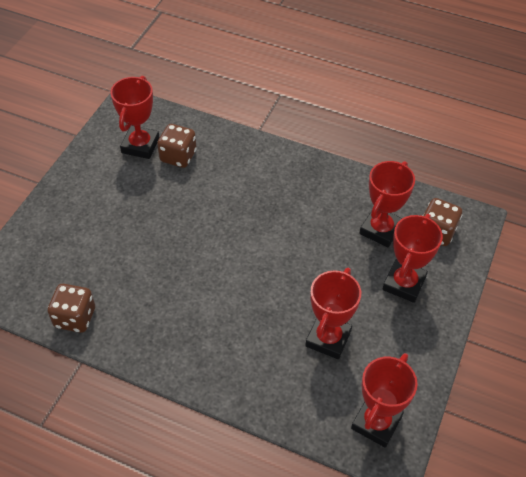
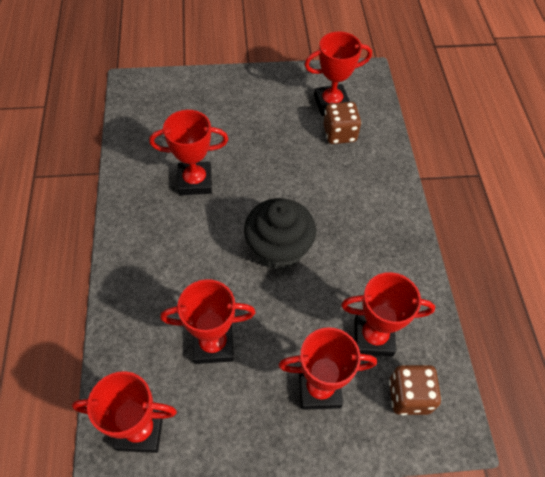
camera: 60 degrees right, 5 degrees up
(75, 317) = (134, 148): brown dice -> none
(153, 284) = (195, 181): none -> red trophy
(266, 253) = (278, 248): none -> black cupcake

